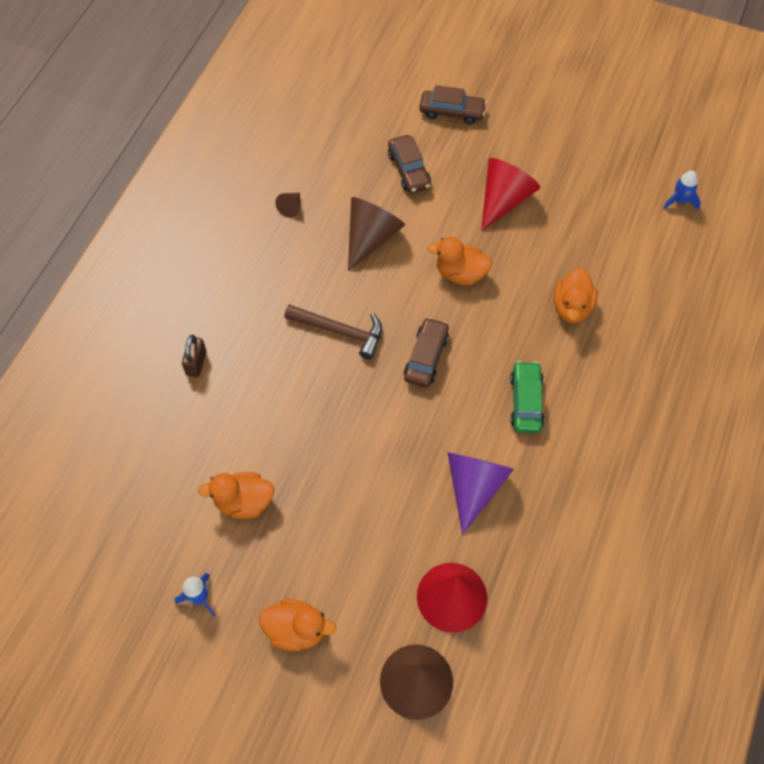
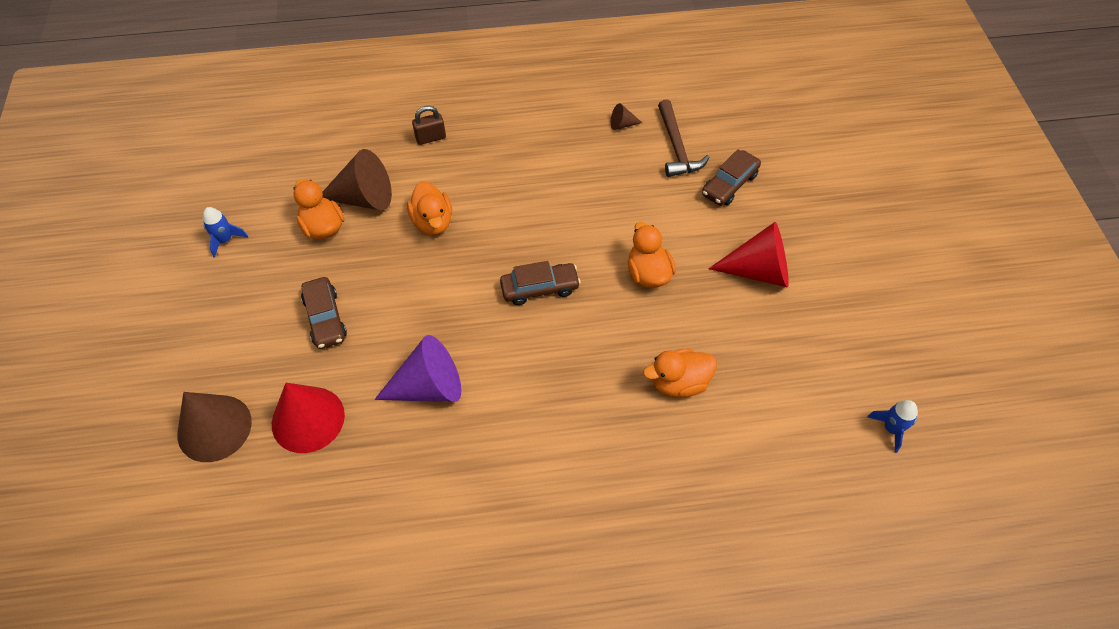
camera: 60 degrees right, 5 degrees down
(296, 630) = (225, 317): orange duck -> orange duck (433, 222)
(340, 331) = (523, 215): brown hammer -> brown hammer (676, 147)
(371, 238) = (635, 191): brown cone -> brown cone (364, 198)
(452, 112) = (823, 186): brown car -> brown car (325, 318)
(526, 402) = (544, 390): green car -> none

